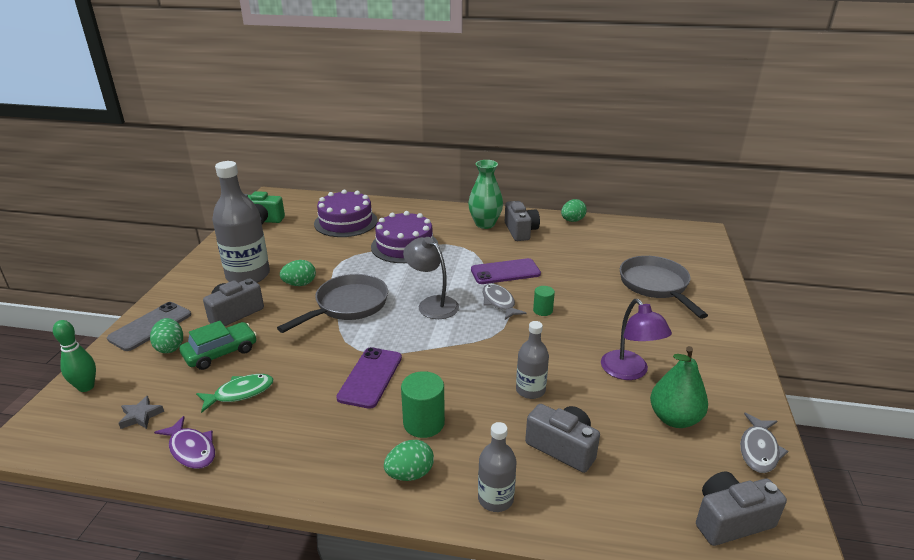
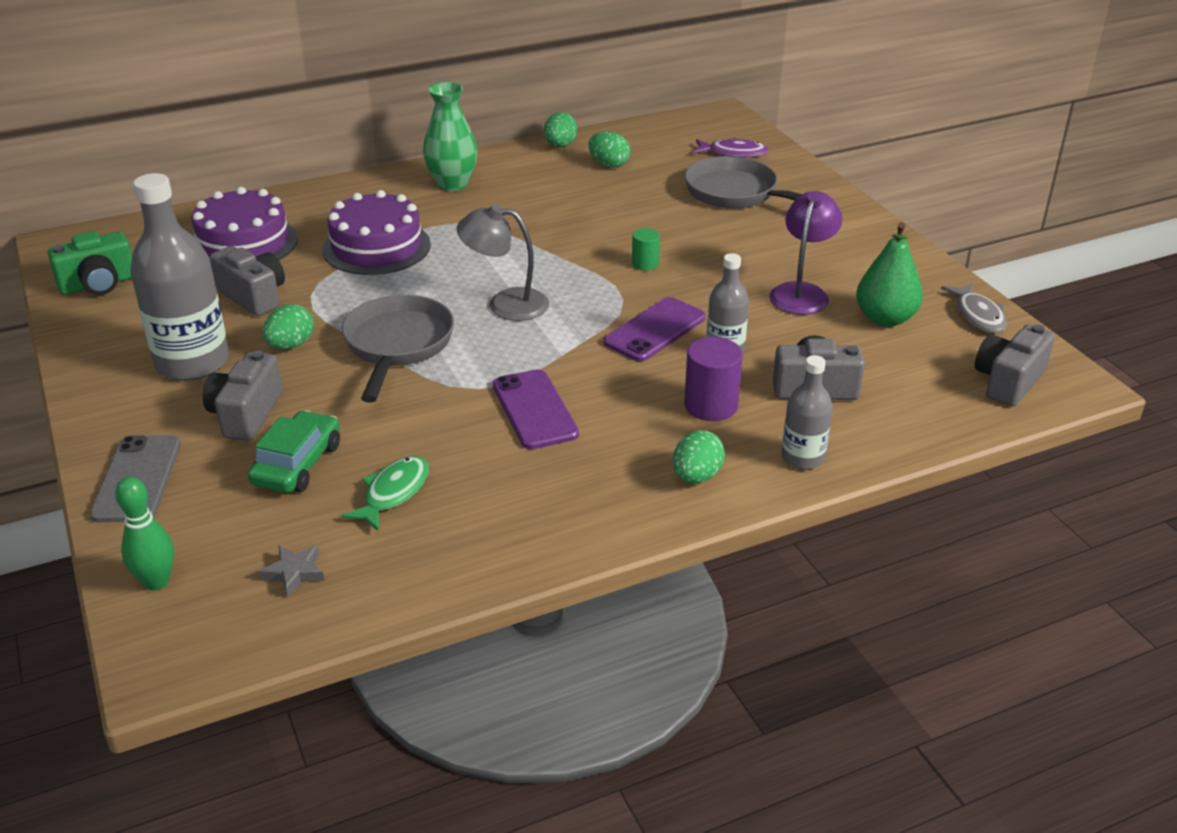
camera: 35 degrees left, 5 degrees up
(170, 347) = (211, 489): green egg -> green egg (609, 164)
(191, 449) = (417, 571): purple fish -> purple fish (734, 153)
(424, 423) = (652, 427): green cylinder -> none
(476, 426) = (711, 406): none -> purple cylinder
(499, 302) = (585, 273): grey fish -> none
(505, 272) = (550, 235): purple phone -> purple phone (655, 330)
(520, 231) = (510, 179): grey camera -> grey camera (254, 296)
(629, 372) = (802, 292): purple lamp -> purple lamp turned 105 degrees counterclockwise

